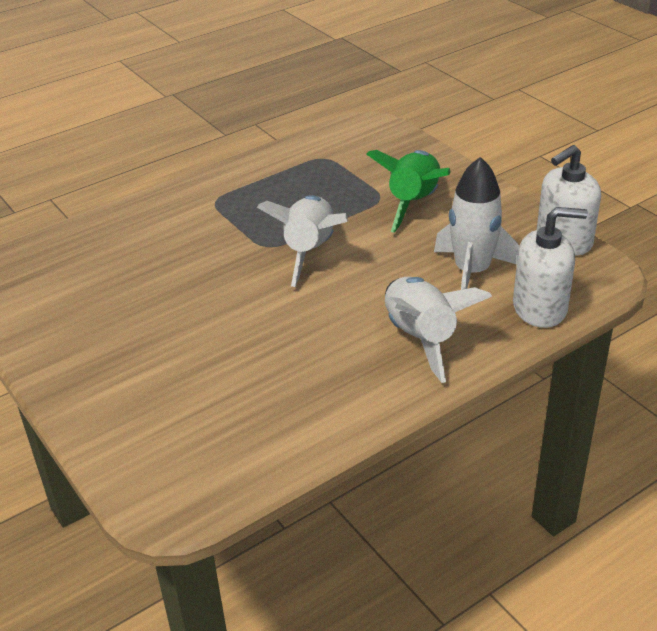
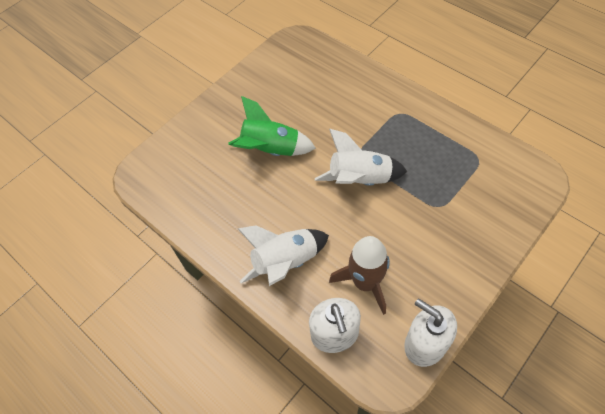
camera: 80 degrees right, 20 degrees up
(414, 203) = (439, 229): green rocket -> green rocket (271, 150)
(472, 272) = (365, 282): white rocket -> brown rocket

